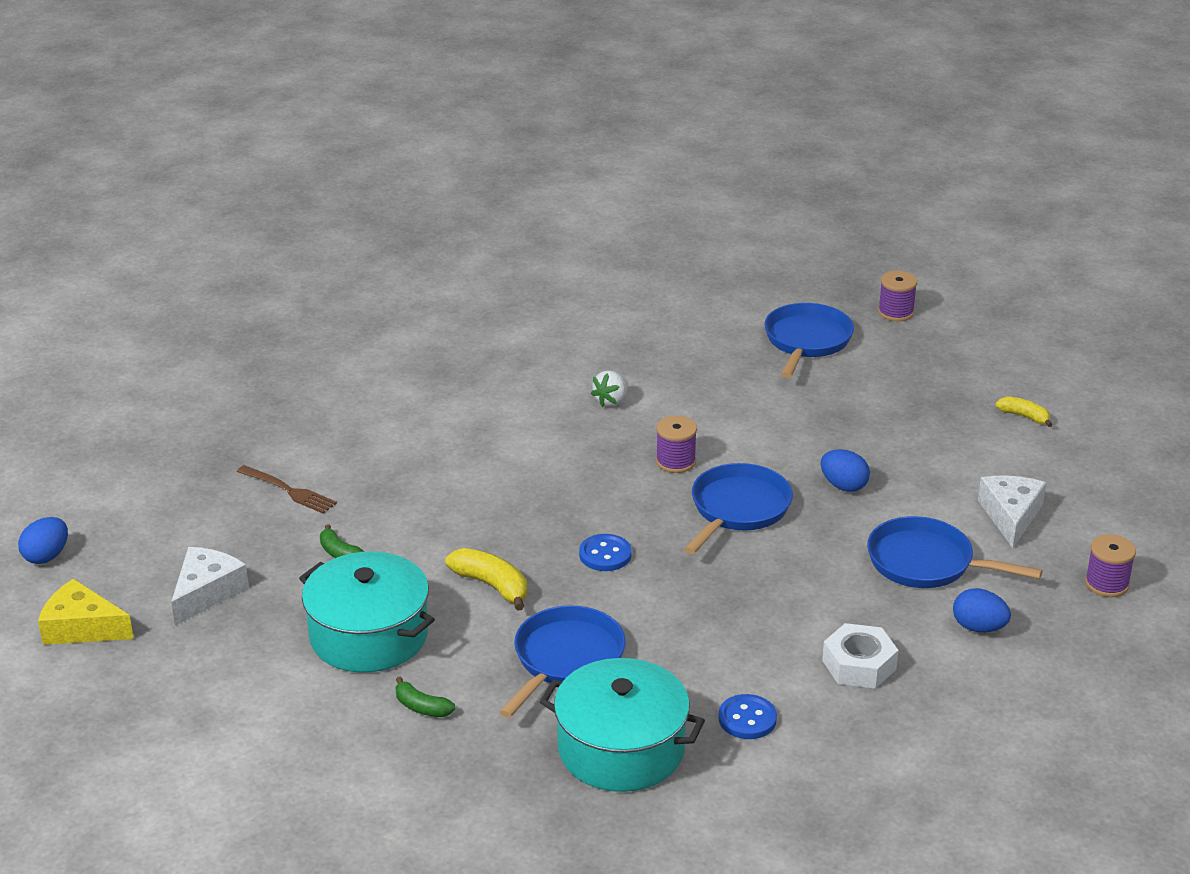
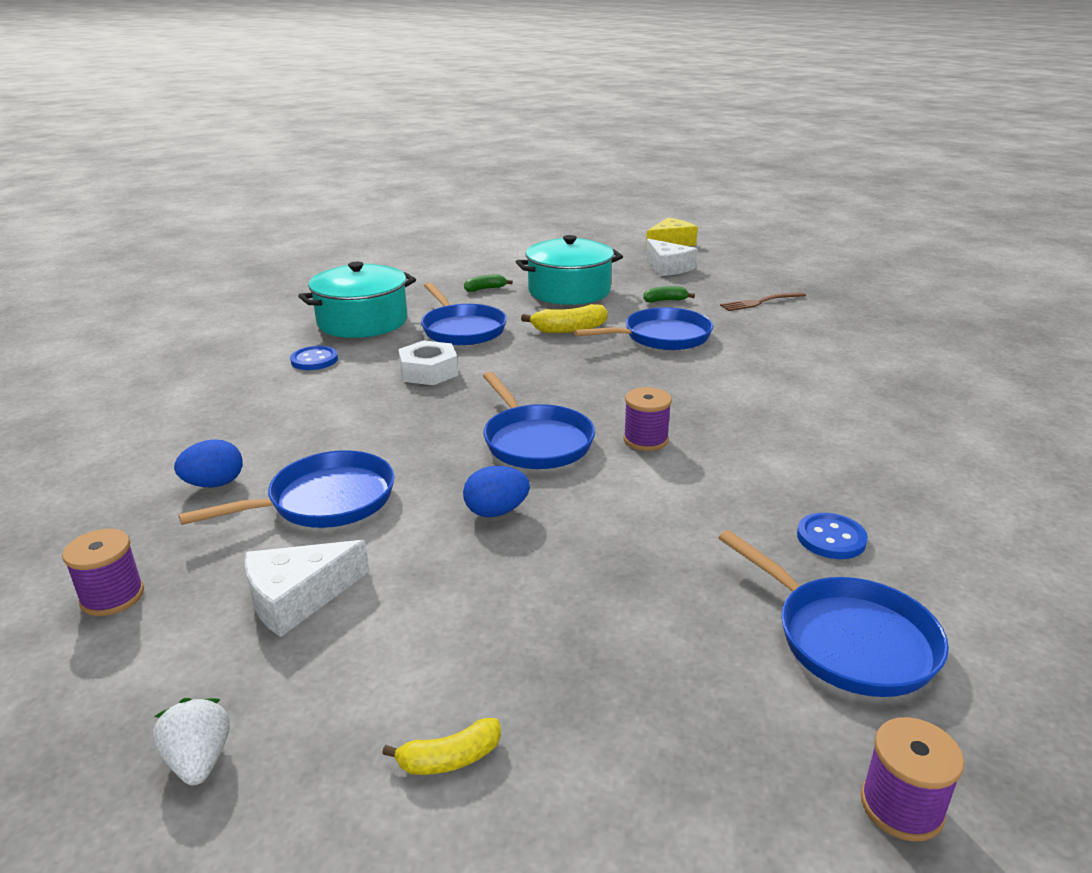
camera: 125 degrees right, 5 degrees down
(46, 556) = (750, 245): blue egg -> none
(455, 521) = (661, 337): none -> blue pan
(605, 554) = (551, 371): blue button -> blue button (831, 538)
(611, 401) = (790, 445): white strawberry -> white strawberry (199, 760)
(859, 665) = (282, 414): white nut -> white nut (429, 372)
(1011, 516) = (297, 597): white cheese -> white cheese turned 105 degrees clockwise

